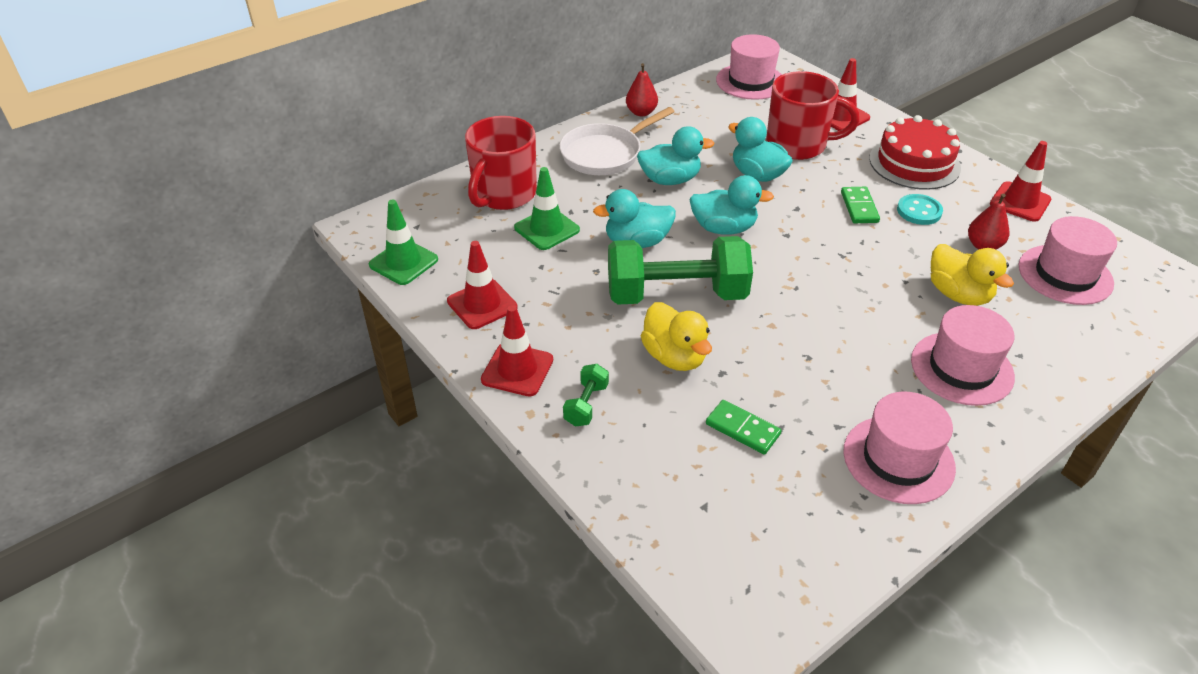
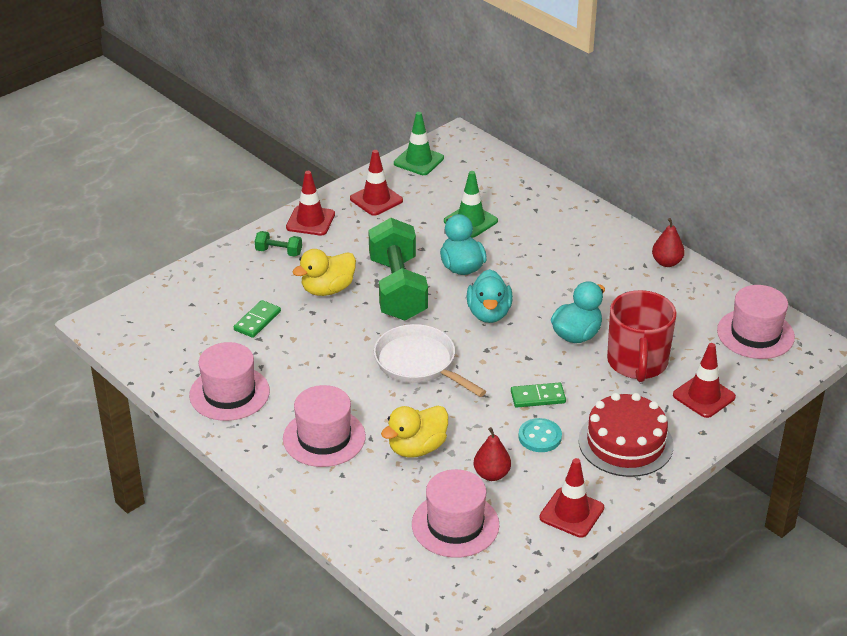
camera: 85 degrees right, 5 degrees down
(503, 194) = (513, 196): red mug -> none
(605, 154) = (588, 244): white pan -> white pan (419, 363)
(670, 180) = (555, 282): turquoise duck -> none

